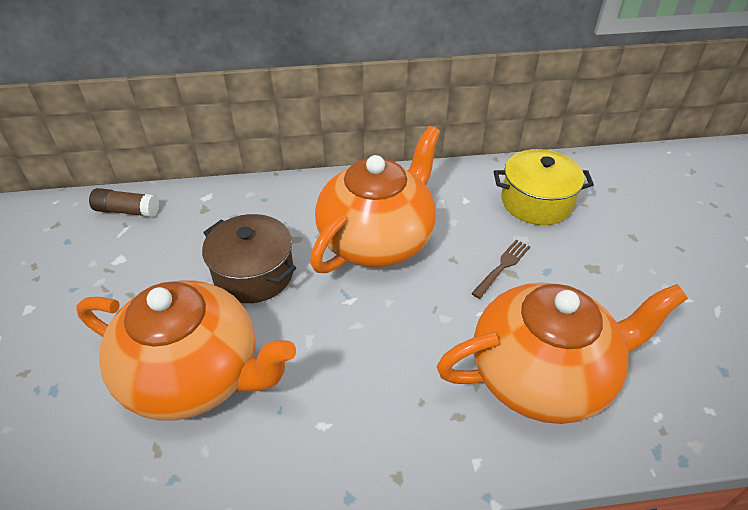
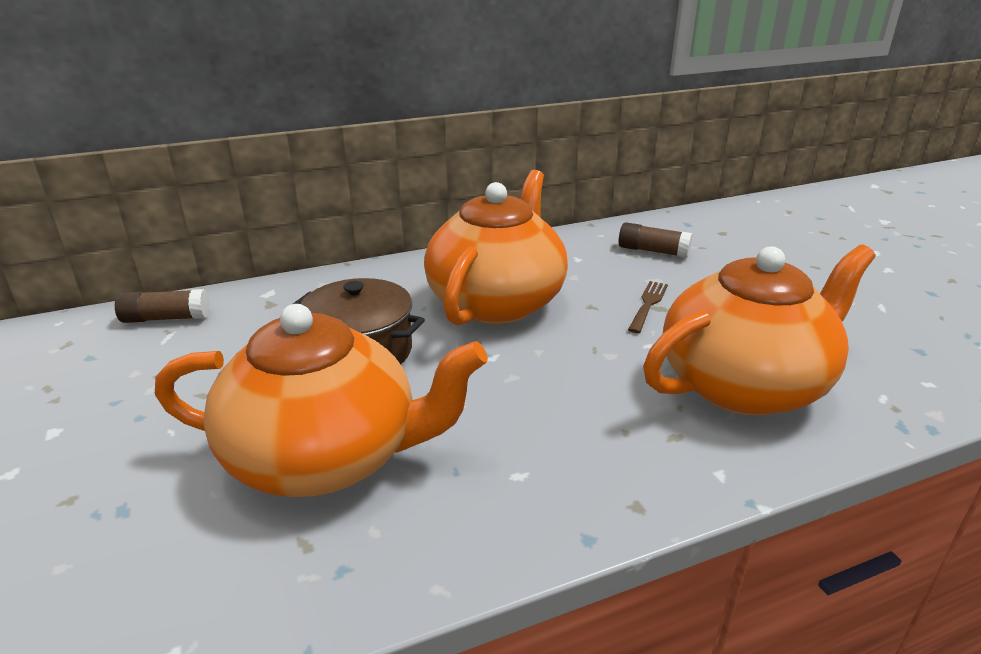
camera: 15 degrees left, 15 degrees down
(536, 202) = (652, 251): yellow pot -> brown glue stick

